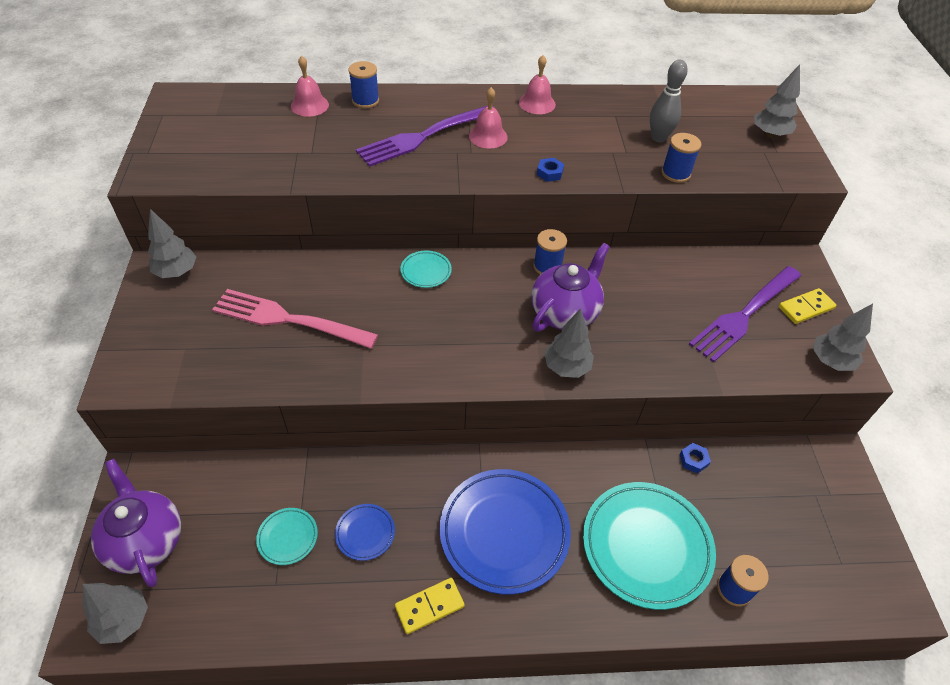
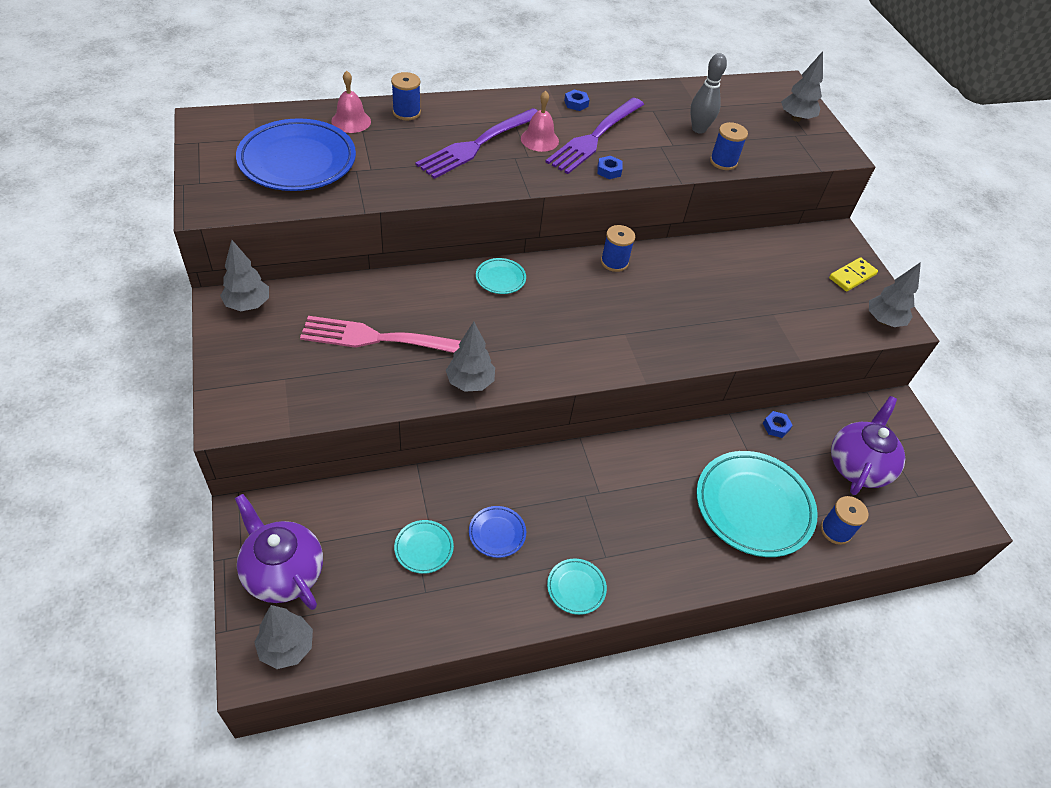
camera: 15 degrees left, 0 degrees up
(429, 606) = (576, 588): yellow domino -> turquoise plate
(504, 532) = (625, 513): blue plate -> blue plate (297, 161)
(537, 103) = (576, 103): pink bell -> blue nut
(565, 312) = (642, 303): purple teapot -> purple teapot (857, 466)
(566, 367) = (658, 353): grey tree -> grey tree (470, 383)
(744, 314) = (802, 288): purple fork -> purple fork (595, 137)

